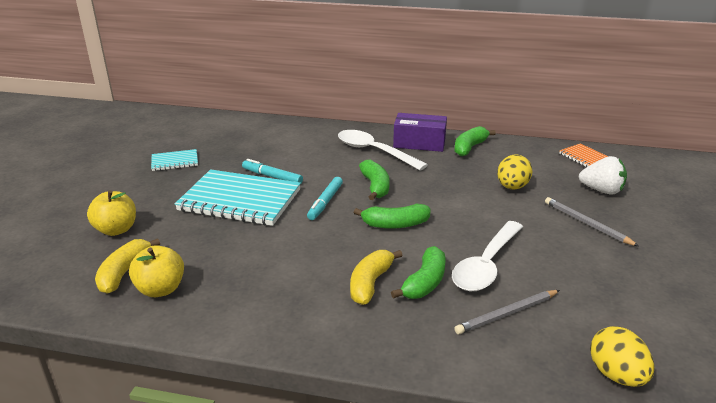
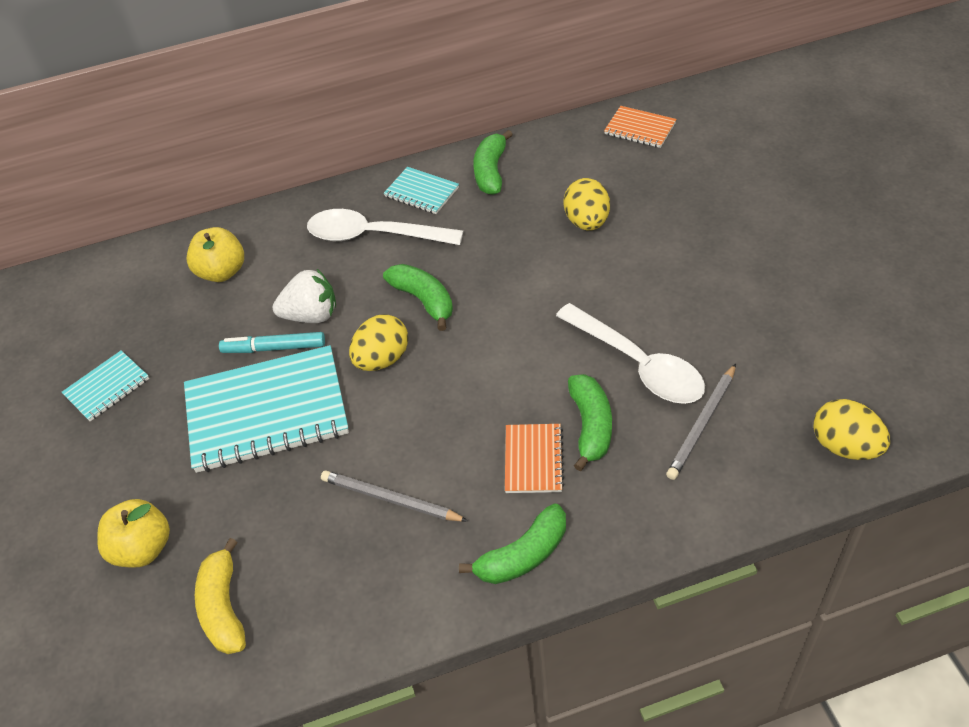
camera: 25 degrees left, 20 degrees up
(161, 289) = (295, 605): yellow apple -> yellow apple (222, 272)
(325, 202) = (382, 359): turquoise marker -> yellow egg
(370, 283) = (533, 460): yellow banana -> orange notebook
(395, 224) = (495, 353): green banana -> green banana (523, 555)
(419, 143) = (421, 192): purple box -> turquoise notebook
(486, 265) = (638, 364): white spoon -> white spoon turned 45 degrees counterclockwise
(586, 223) = (703, 244): grey pencil -> grey pencil (390, 499)
(601, 190) = (688, 180): white strawberry -> white strawberry (311, 315)

